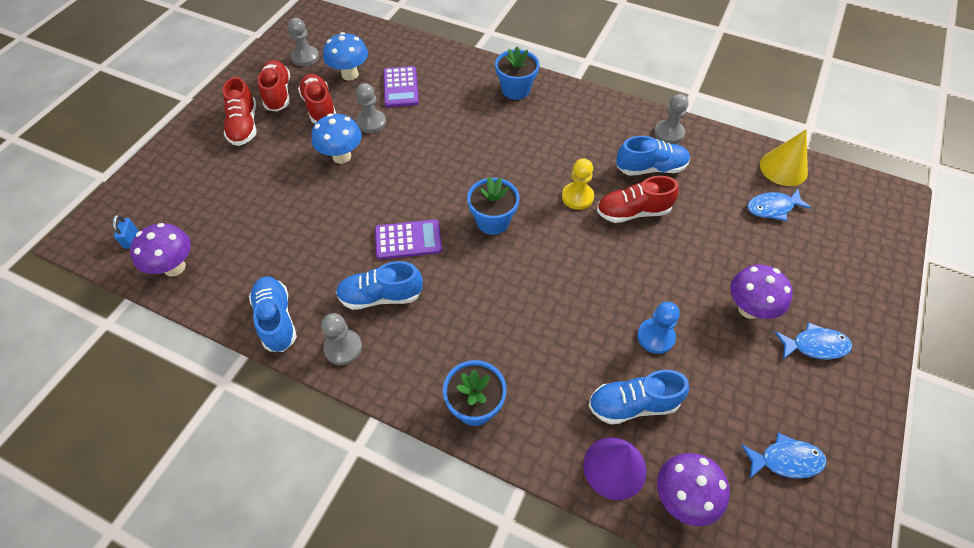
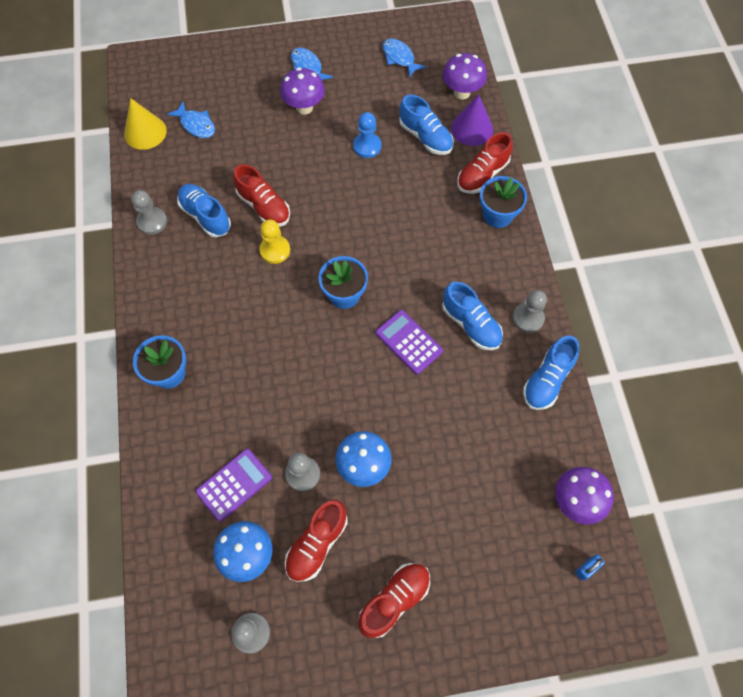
camera: 125 degrees left, 10 degrees up
(278, 94) = (328, 608): red shoe -> red shoe (482, 175)

